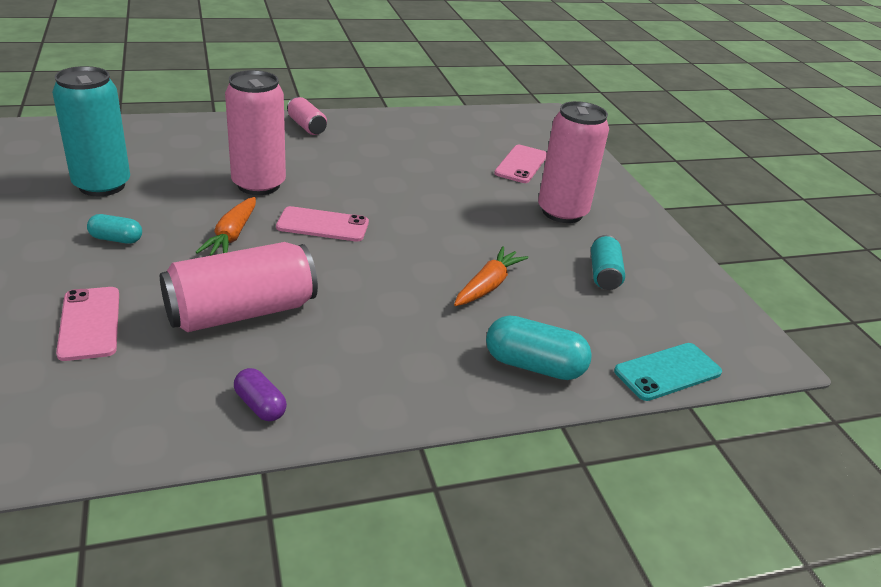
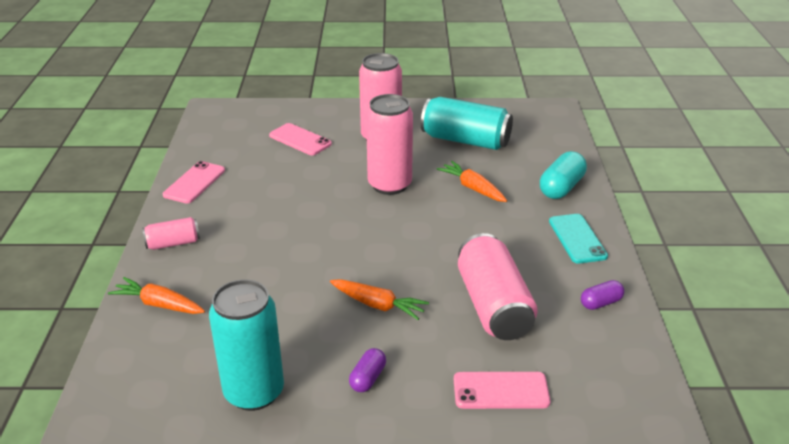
camera: 70 degrees left, 0 degrees up
(116, 239) = (368, 378): turquoise capsule -> purple capsule
(218, 132) = (159, 304): none -> orange carrot
(258, 185) = (288, 283): pink can -> pink can (389, 185)
(323, 225) = (372, 253): pink phone -> pink phone (194, 182)
(604, 274) = (465, 140): turquoise can -> turquoise can, size x1.94
(667, 372) = (568, 144): turquoise phone -> turquoise phone (577, 239)

